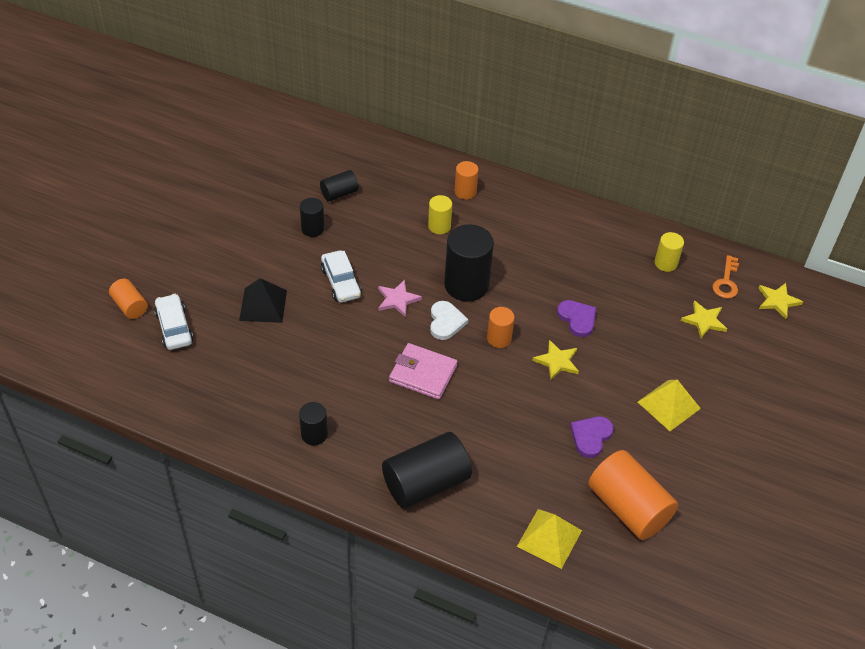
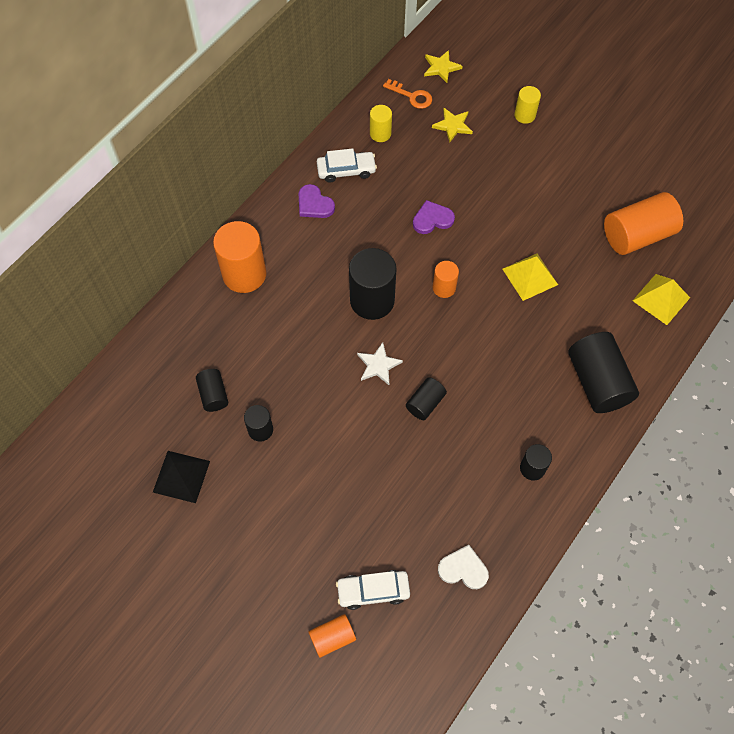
camera: 75 degrees left, 15 degrees up
(263, 305) = (359, 495): black pyramid -> black pyramid (181, 476)
(341, 282) = (344, 414): white car -> white car (346, 170)
(365, 340) = (425, 403): none -> black cylinder
(397, 299) = (378, 365): pink star -> white star
(423, 373) = (474, 360): pink wallet -> none
(439, 226) = (287, 308): yellow cylinder -> yellow cylinder (525, 115)
(446, 322) = (415, 328): white heart -> white heart (463, 569)
(465, 192) = (244, 274): orange cylinder -> orange cylinder, size x1.89
(557, 361) = (479, 247): yellow star -> none
(591, 436) = (564, 243): purple heart -> purple heart (314, 204)
(669, 405) = (539, 178): yellow pyramid -> yellow pyramid (530, 276)

